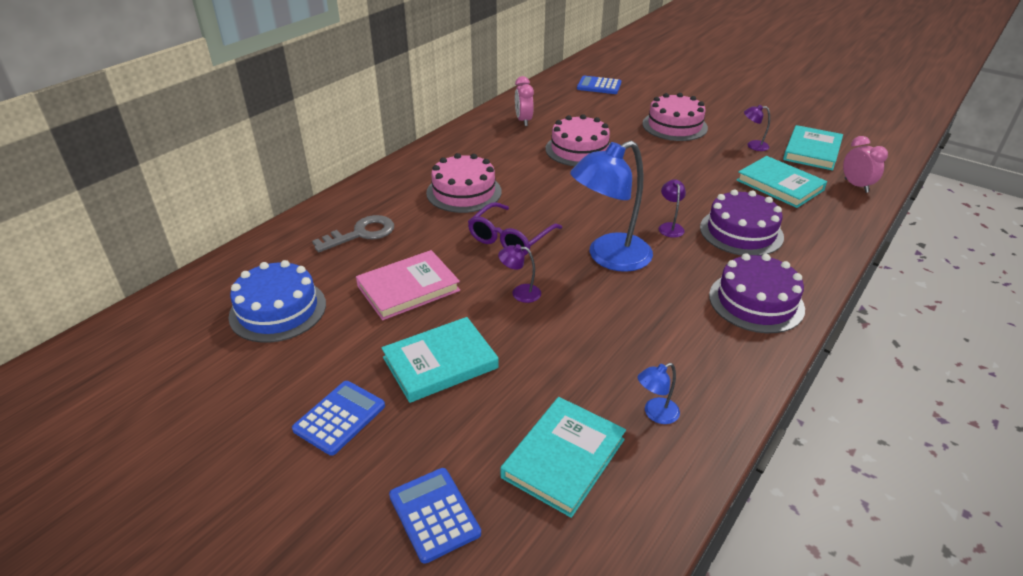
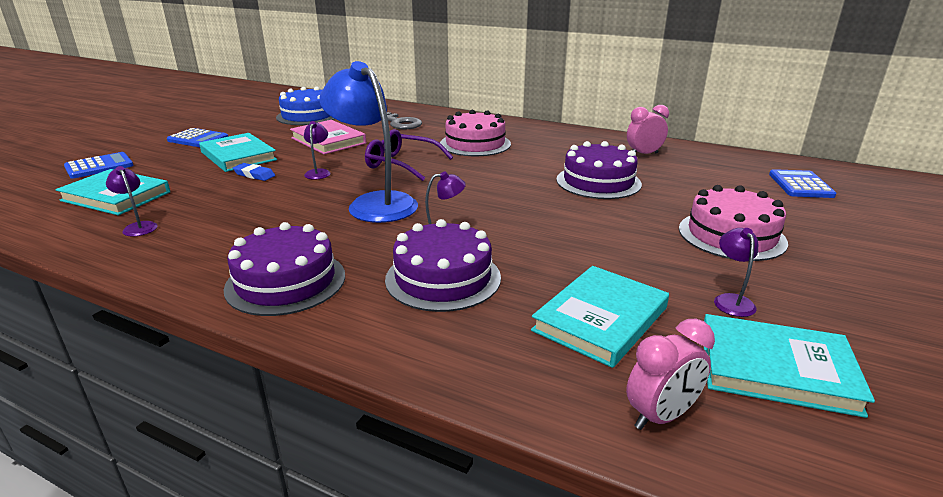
camera: 80 degrees right, 10 degrees down
(515, 341) = (254, 175): none -> blue eraser
(579, 150) = (598, 182): pink cake -> purple cake
(655, 414) = (138, 227): blue lamp -> purple lamp

